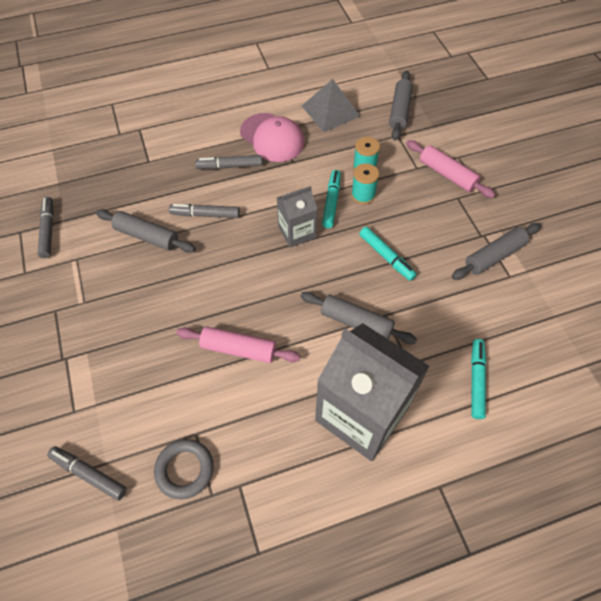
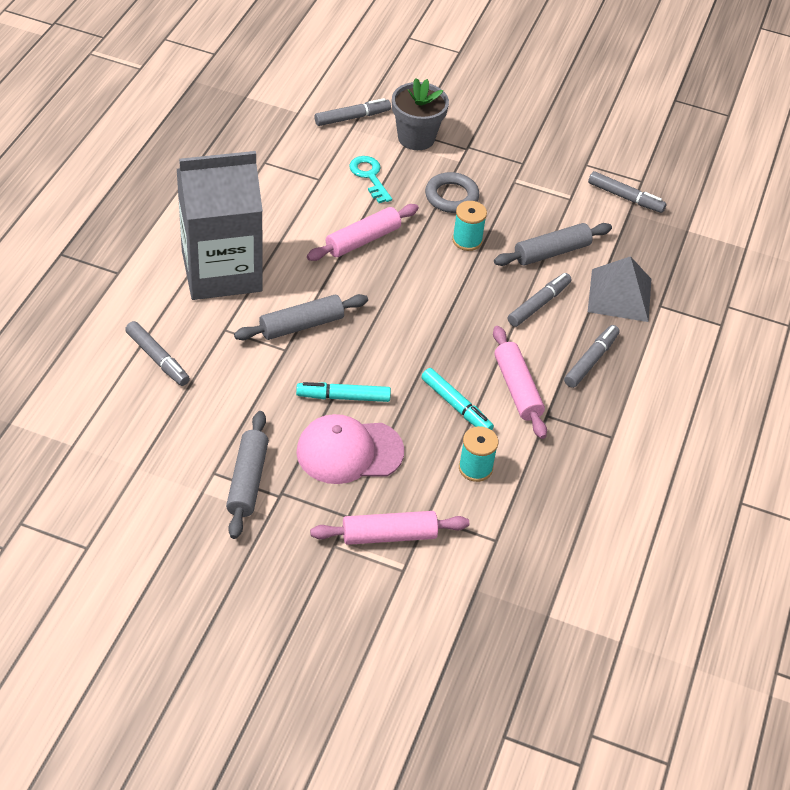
camera: 125 degrees right, 10 degrees down
(79, 403) = (416, 138): none -> grey flower pot
(160, 399) = (369, 176): none -> turquoise key
(184, 470) = (298, 159): grey ring -> grey ring (451, 196)
(272, 138) = (603, 422): pink cap -> pink cap (349, 451)
(287, 184) = (517, 388): none -> pink rolling pin
(297, 232) = (445, 354): grey carton -> none
(330, 111) = (600, 506): grey pyramid -> grey pyramid (620, 295)
(363, 195) = (439, 438): turquoise spool -> turquoise spool (467, 240)
(399, 111) = (535, 576): grey rolling pin -> none
(476, 380) = (157, 359): turquoise marker -> grey marker

